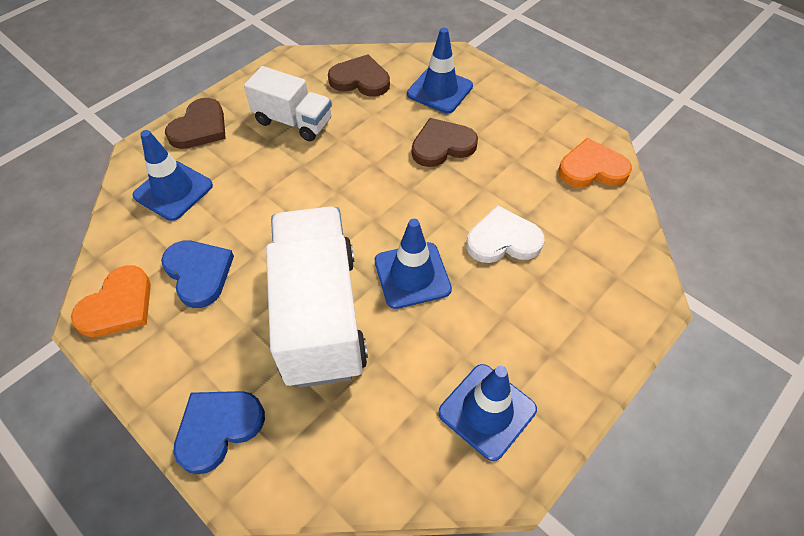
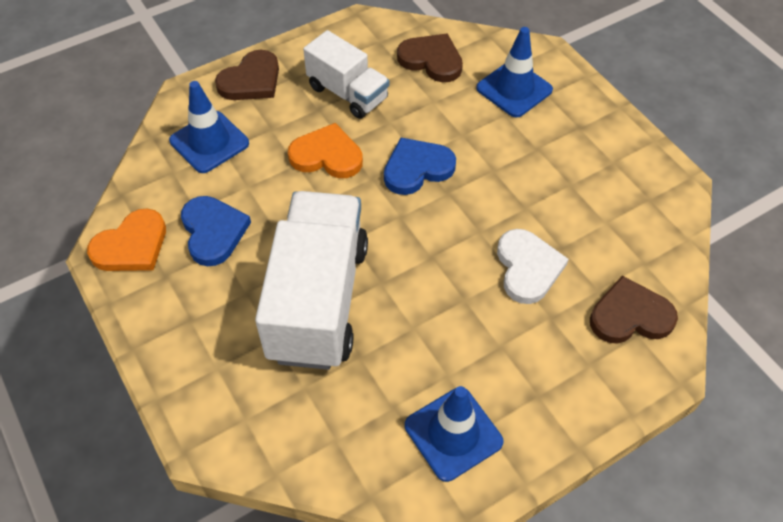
camera: 15 degrees right, 0 degrees up
(218, 428) = (195, 383): blue heart -> blue heart (417, 168)
(412, 275) = (421, 282): blue traffic cone -> none
(442, 145) = (496, 152): brown heart -> brown heart (630, 315)
(503, 240) = (527, 268): white heart -> white heart turned 75 degrees clockwise
(592, 168) = (653, 212): orange heart -> orange heart (327, 155)

